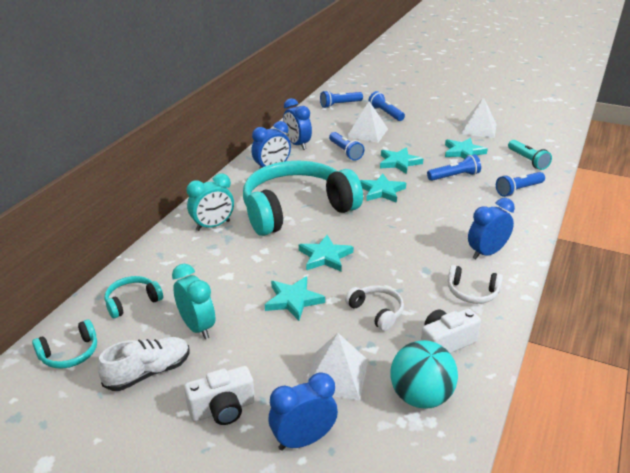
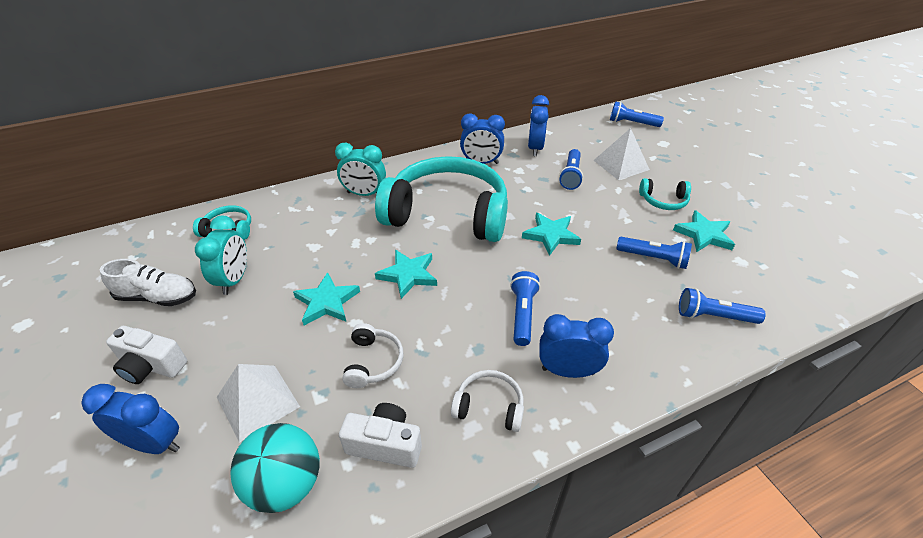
camera: 40 degrees right, 10 degrees up
(70, 353) = (144, 248): turquoise headphones -> turquoise headphones (663, 201)
(385, 113) = (670, 151): blue flashlight -> blue flashlight (522, 314)
(399, 162) = (611, 212): turquoise star -> none
(472, 292) = (489, 407): white headphones -> white headphones turned 135 degrees clockwise
(479, 129) = (762, 215): white pyramid -> none
(527, 160) = (778, 285): turquoise flashlight -> none

